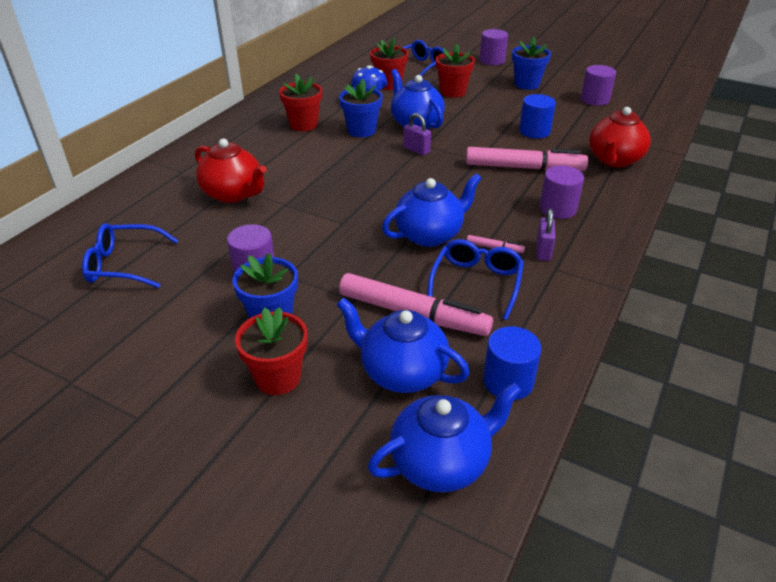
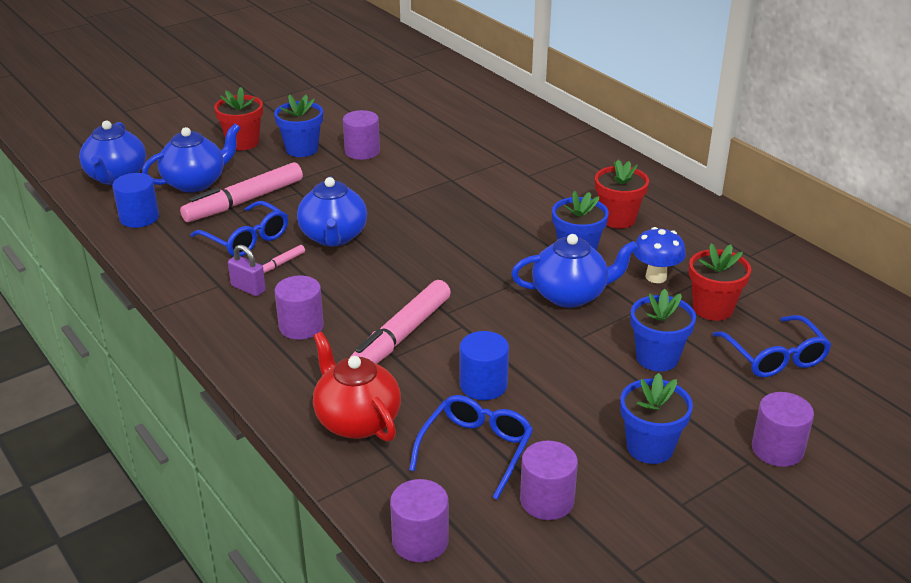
camera: 115 degrees right, 5 degrees down
(124, 265) = (421, 108): blue glasses -> blue glasses (476, 449)
(233, 194) = (490, 159): red teapot -> none
(416, 150) = (501, 276): purple padlock -> none
(453, 92) = (657, 358): red flower pot -> blue flower pot
(663, 121) = (420, 541): none -> purple cylinder

